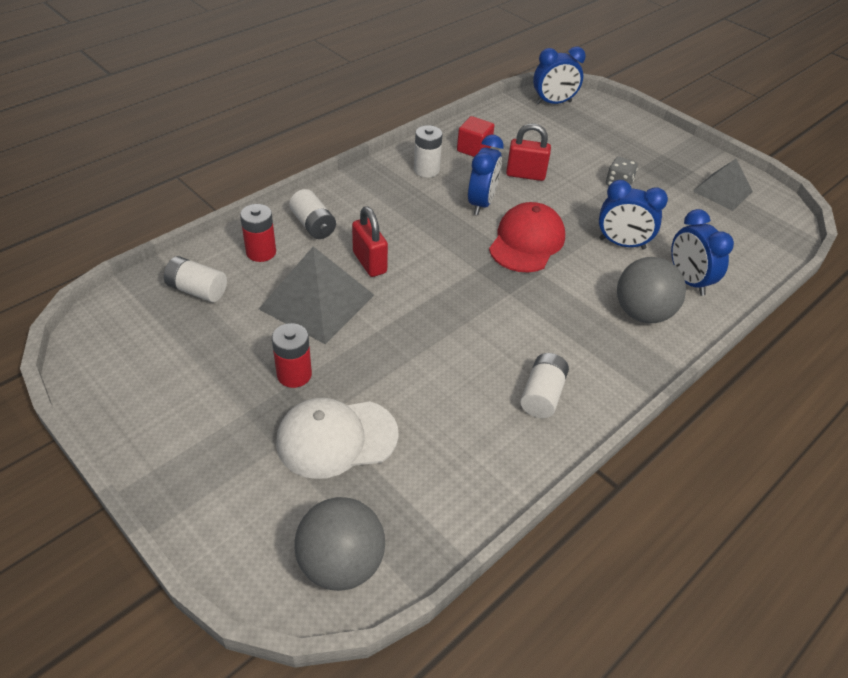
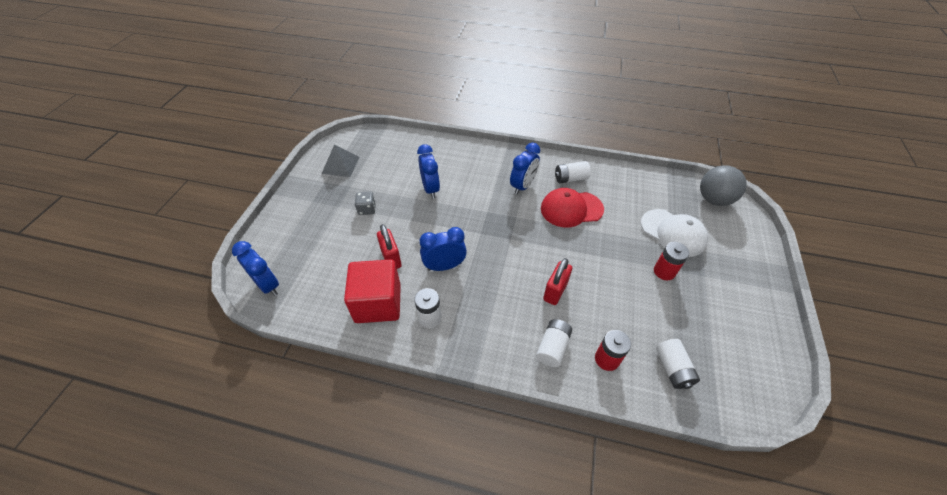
camera: 120 degrees left, 5 degrees up
(317, 302) = (611, 296): grey pyramid -> none
(474, 149) = (378, 303): red cube -> red cube, size x1.81
(527, 242) = (465, 227): red cap -> red cap (571, 209)
(642, 313) = (482, 165): grey ball -> none
(688, 281) = (441, 157): blue clock -> blue clock (523, 186)

